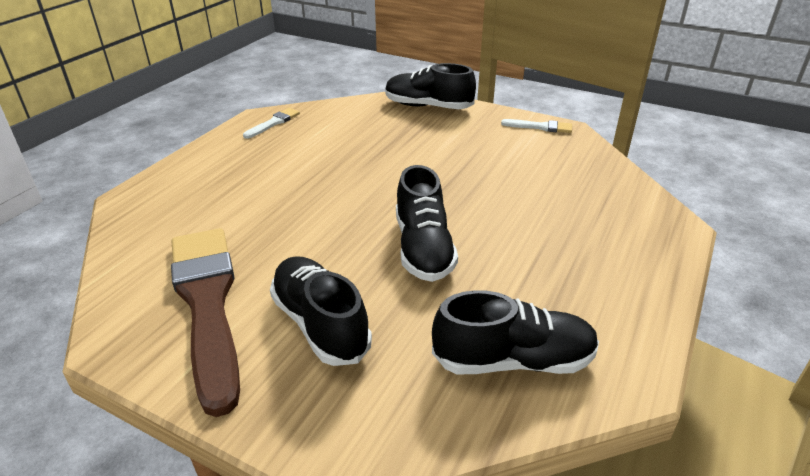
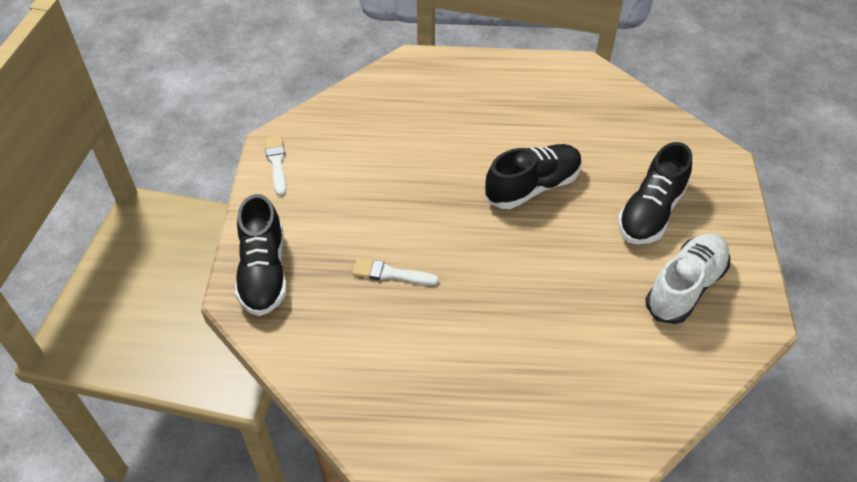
camera: 115 degrees left, 15 degrees up
(207, 304) = (685, 287): brown brush -> white shoe
(273, 123) = (382, 416): white brush -> white brush (391, 274)
(513, 360) = (607, 113): black shoe -> none

